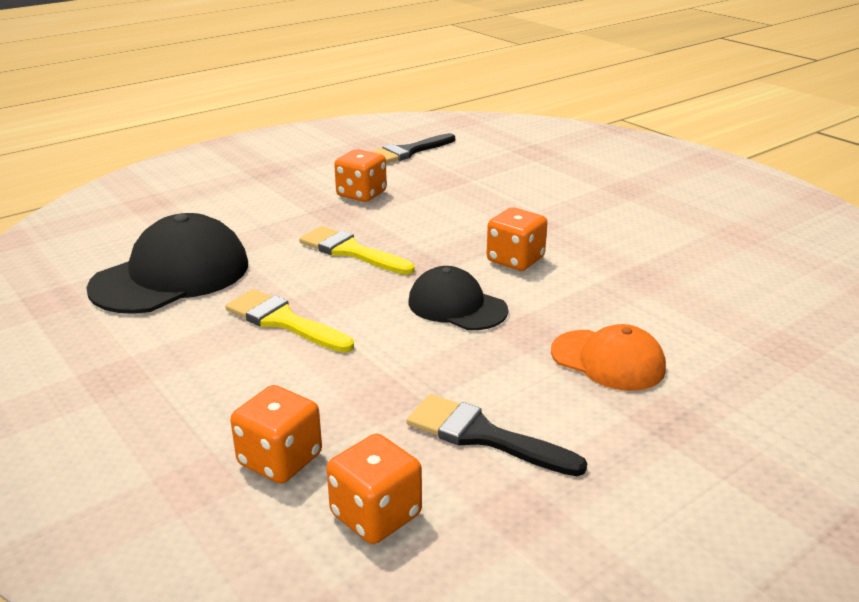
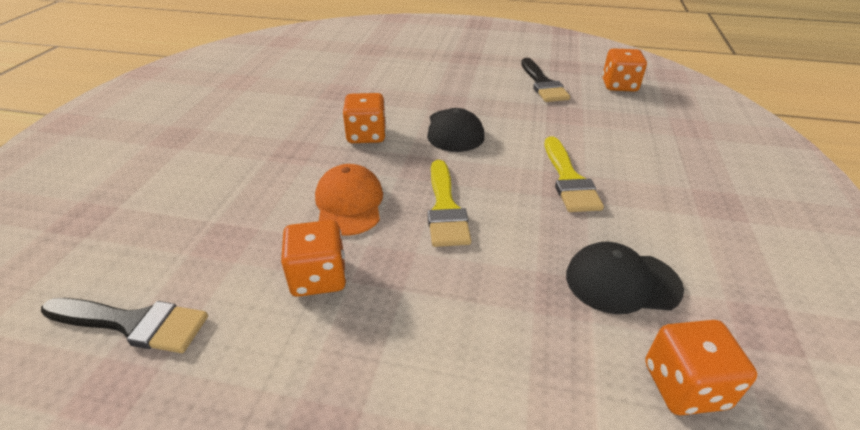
camera: 130 degrees left, 10 degrees up
(171, 276) = (622, 282): black cap -> black cap, size x0.61
(280, 459) = (642, 116): orange dice -> orange dice (684, 385)
(608, 360) = (442, 77): orange cap -> orange cap (349, 203)

